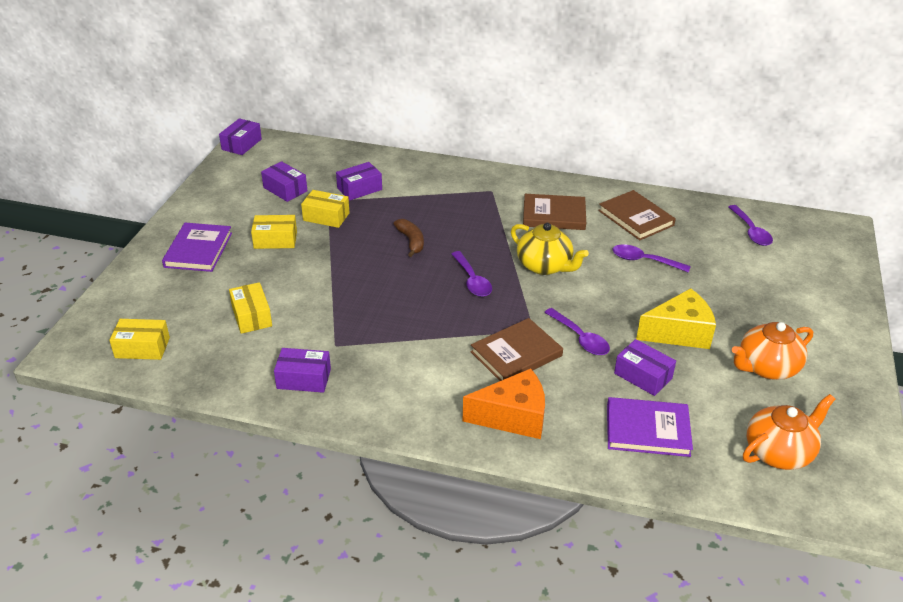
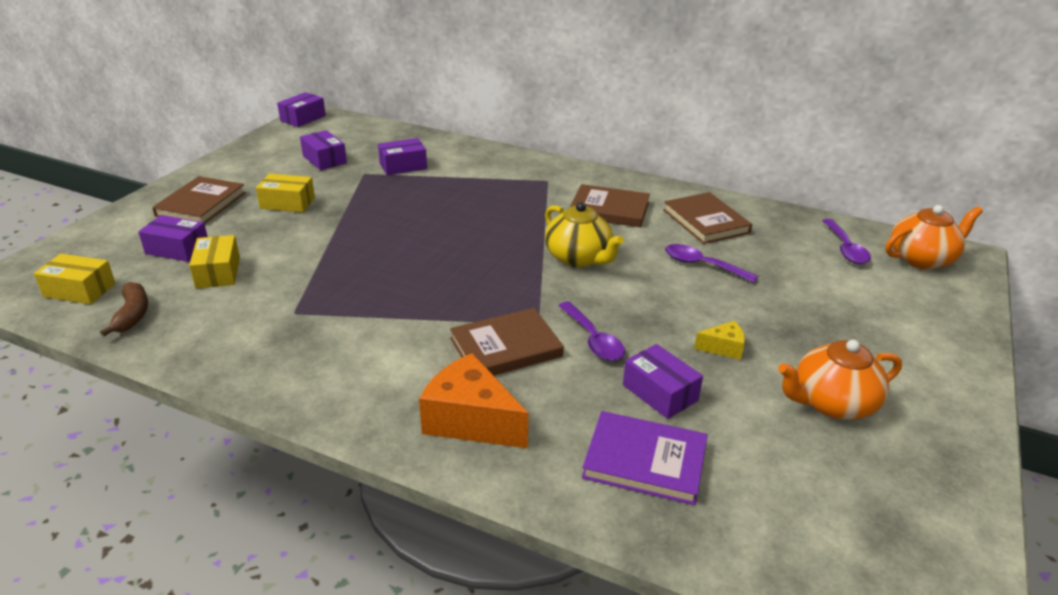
camera: 10 degrees right, 5 degrees down
(198, 250) = (201, 204): purple book -> brown book
(304, 379) = (237, 344): purple box -> purple box (177, 249)
(326, 217) = (354, 187): yellow box -> none
(411, 241) = (435, 219): brown banana -> brown banana (132, 314)
(472, 280) = (487, 264): purple spoon -> none
(513, 417) = (471, 420): orange cheese -> orange cheese turned 150 degrees counterclockwise
(679, 333) = (723, 348): yellow cheese -> yellow cheese, size x0.50
(779, 452) = (827, 517): orange teapot -> orange teapot (922, 259)

